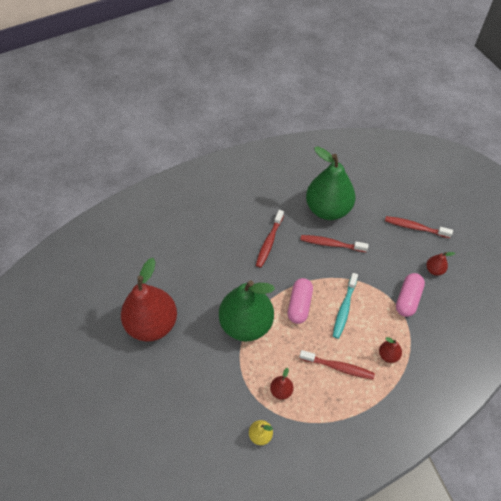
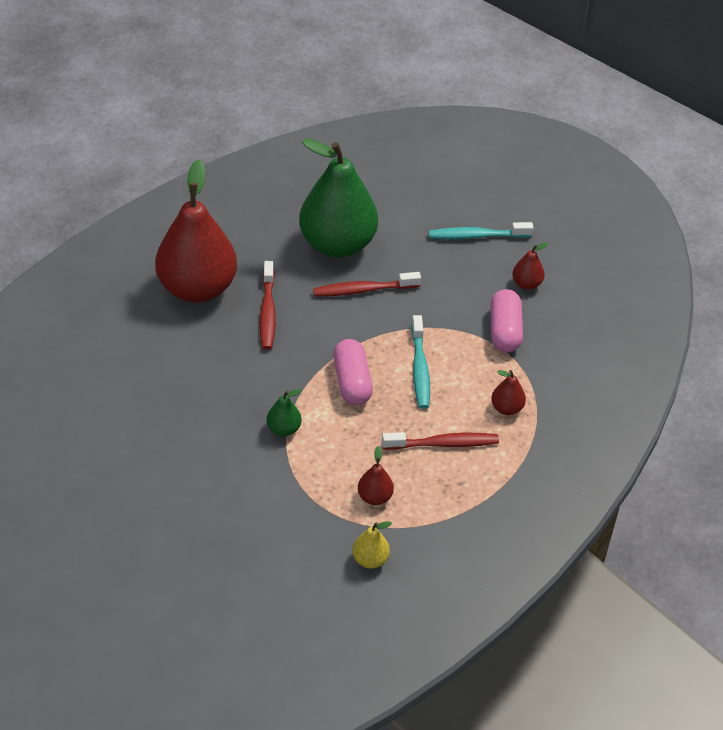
camera: 25 degrees left, 10 degrees down
(152, 324) = (137, 471): red pear -> red pear (197, 288)
(246, 324) = (283, 429): green pear -> green pear, size x0.40
(415, 227) = (476, 236): red toothbrush -> turquoise toothbrush

